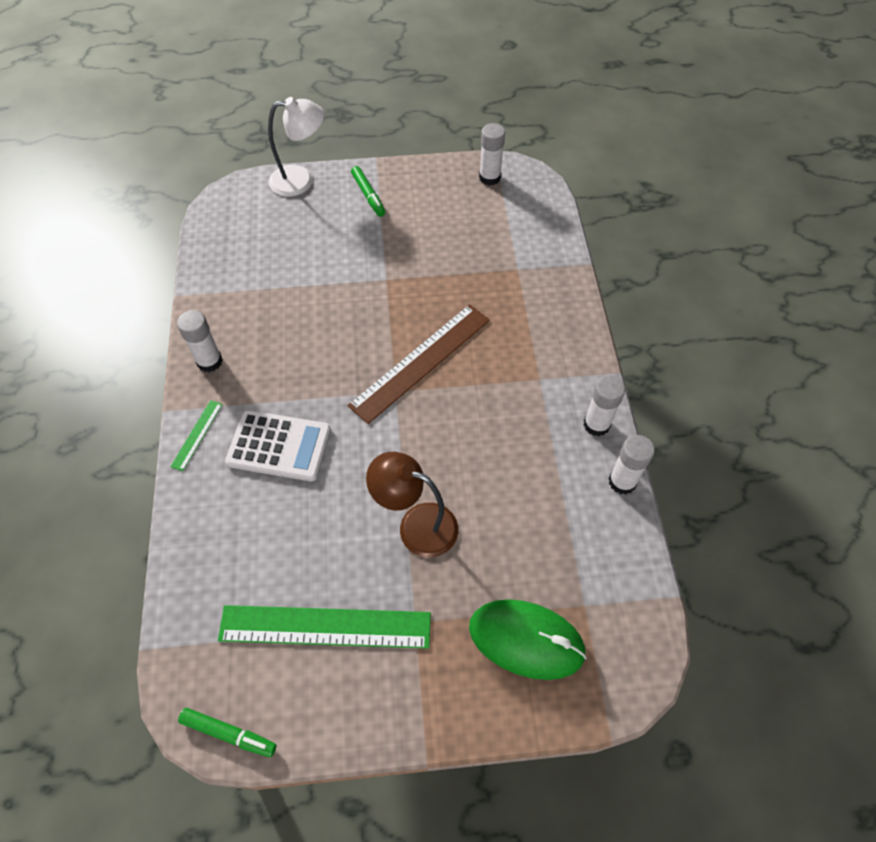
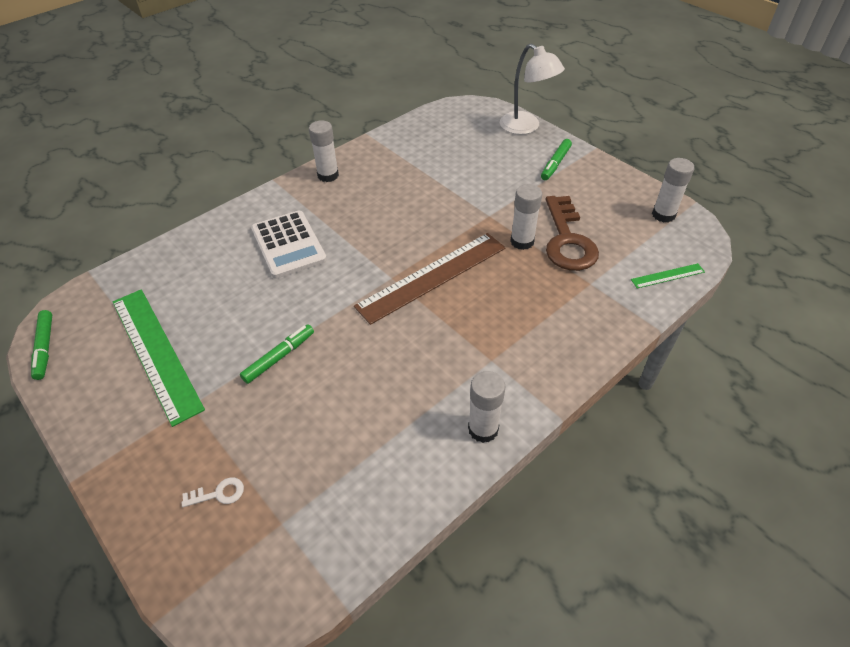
camera: 55 degrees right, 10 degrees down
(197, 435) = (265, 203): green ruler -> green ruler (667, 276)
(416, 525) = (279, 357): brown lamp -> green marker
(421, 362) = (432, 277): brown ruler -> brown ruler turned 45 degrees counterclockwise
(462, 250) = (567, 240): none -> brown key
(526, 640) = (218, 494): green mouse -> white key
(622, 481) = (438, 484): white glue stick -> white glue stick (522, 241)

